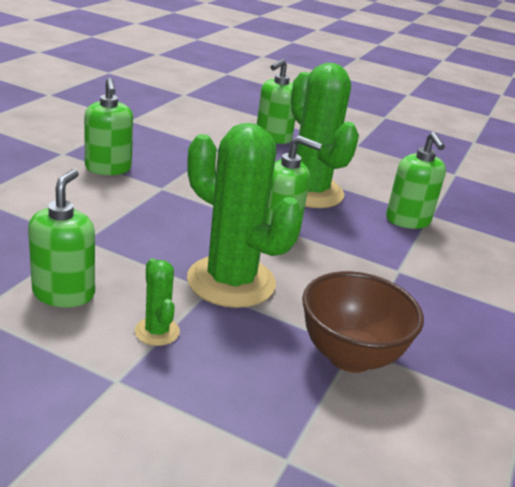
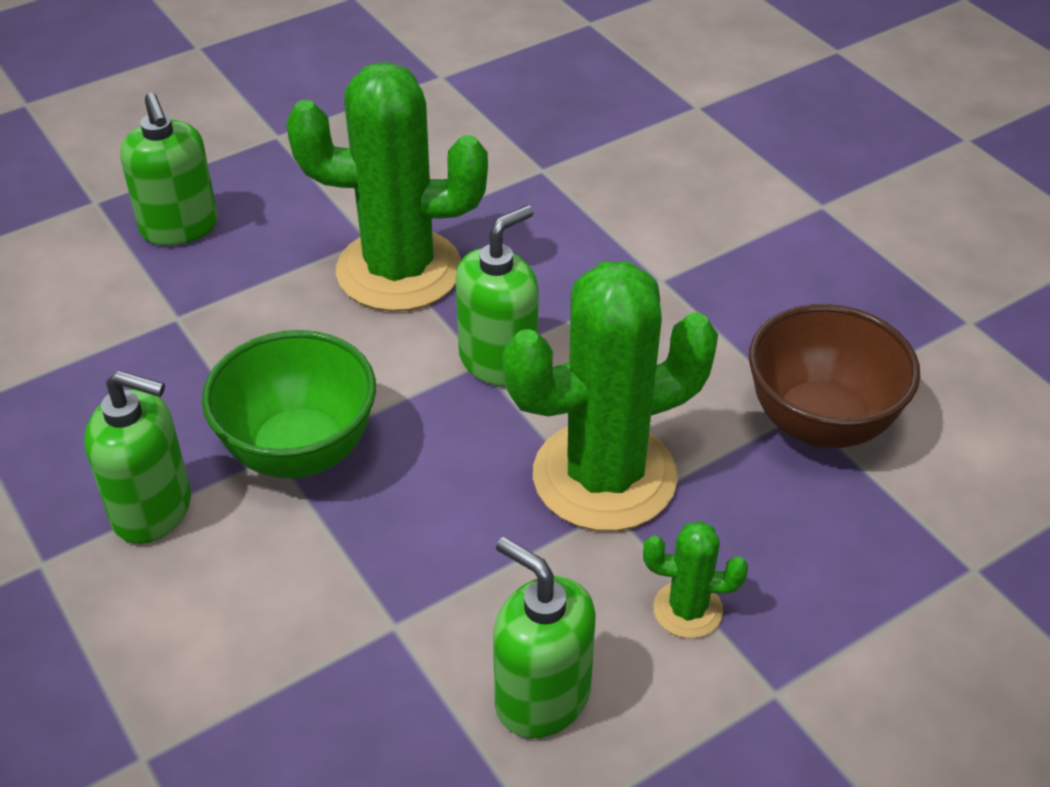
camera: 55 degrees left, 15 degrees up
(170, 193) = (300, 452): none -> green bowl
(408, 220) = (543, 201): green soap dispenser -> none

